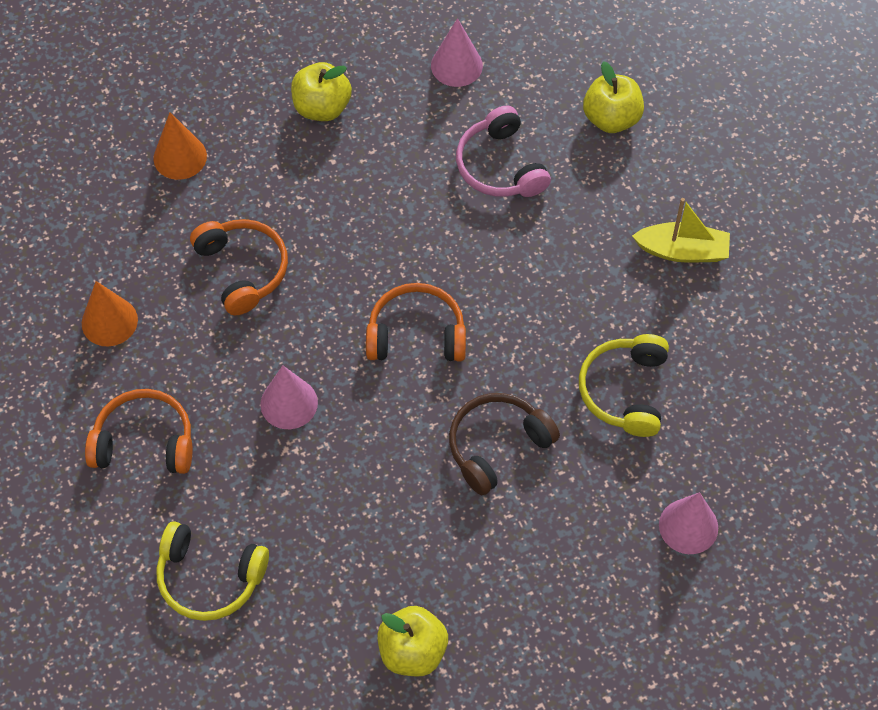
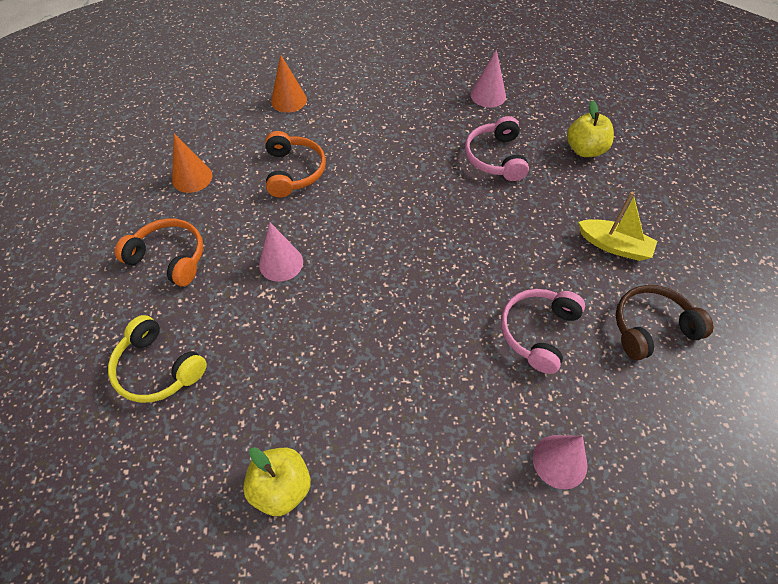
camera: 20 degrees right, 5 degrees down
(322, 107) = (390, 96): yellow apple -> none
(416, 334) = (393, 244): orange headphones -> none
(497, 446) = (421, 341): brown headphones -> brown headphones (651, 327)
(624, 391) = (537, 332): yellow headphones -> pink headphones

